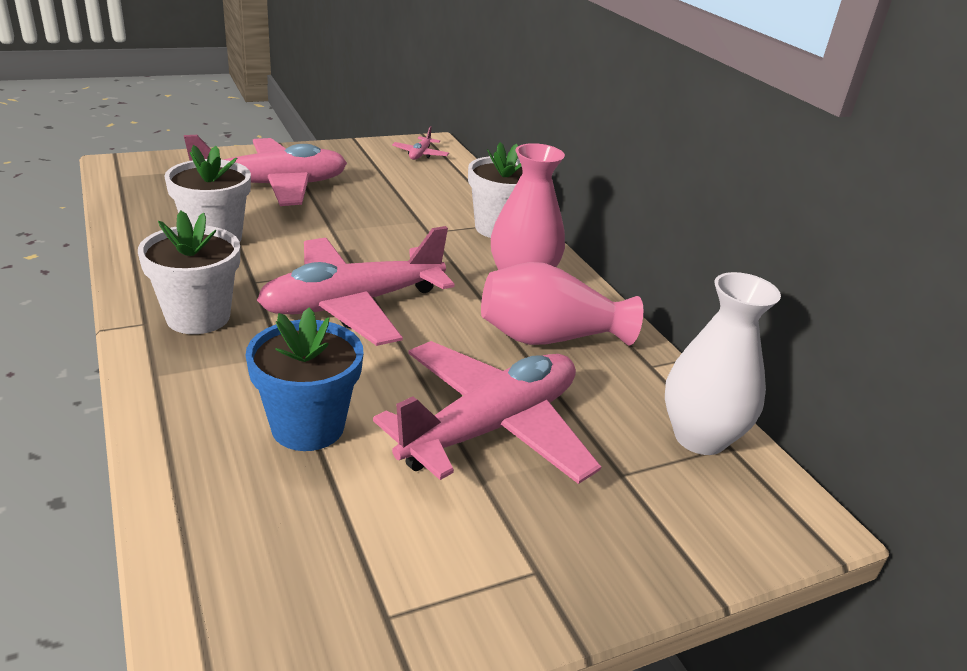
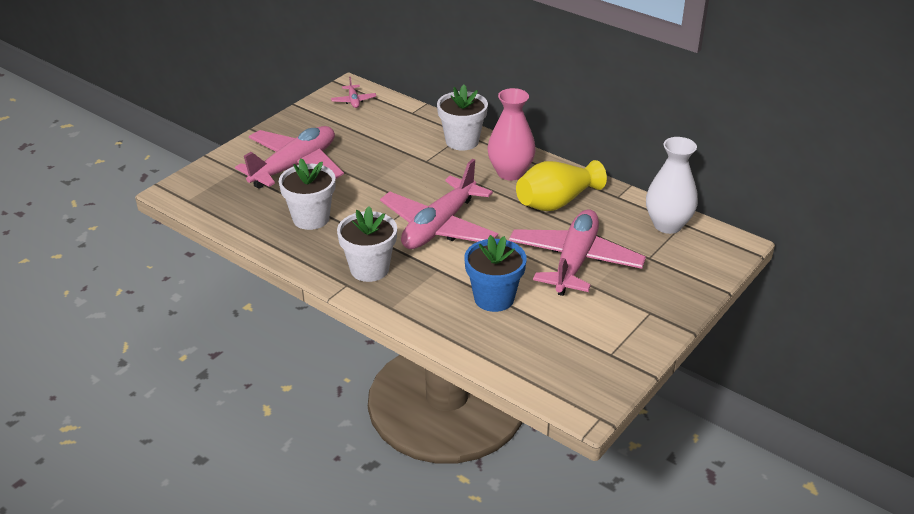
camera: 25 degrees left, 5 degrees up
(549, 338) = (556, 202): pink vase -> yellow vase

